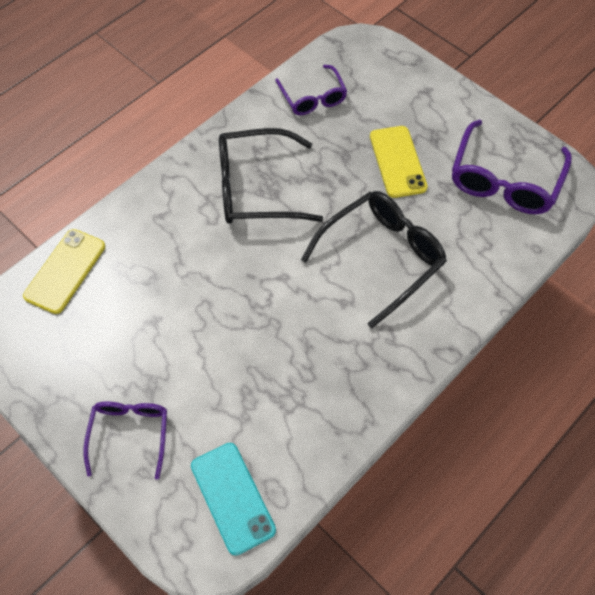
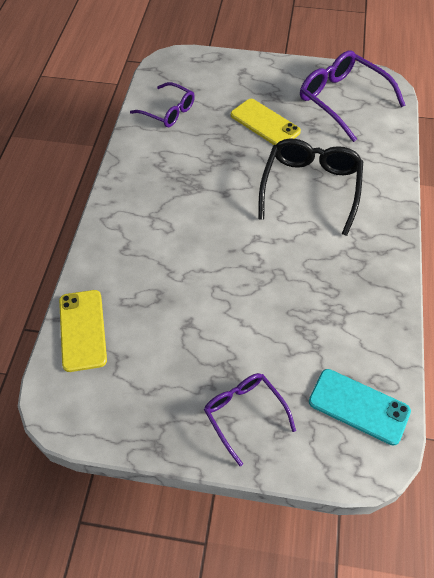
camera: 35 degrees left, 5 degrees down
(256, 188) = (182, 190): black glasses -> none
(504, 180) = (342, 100): purple glasses -> purple glasses turned 150 degrees clockwise

